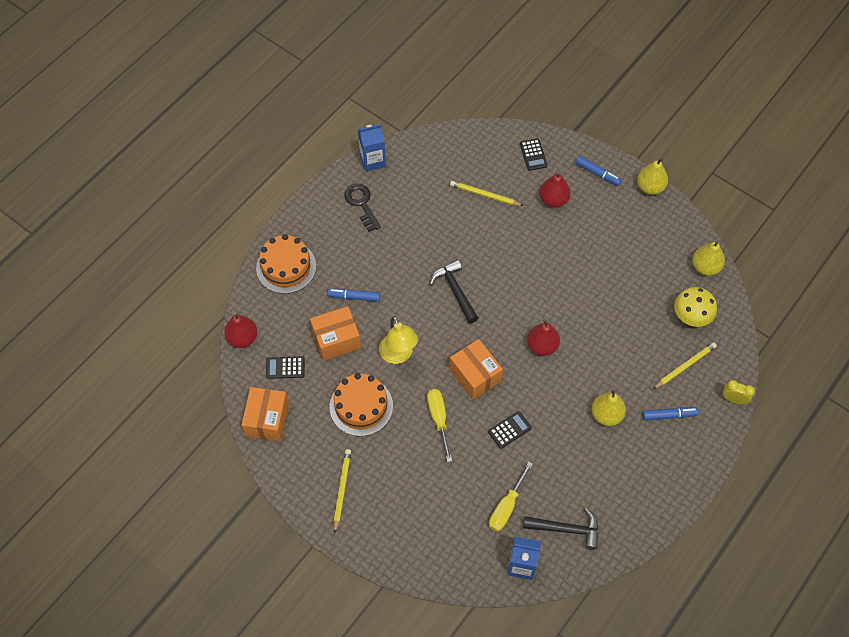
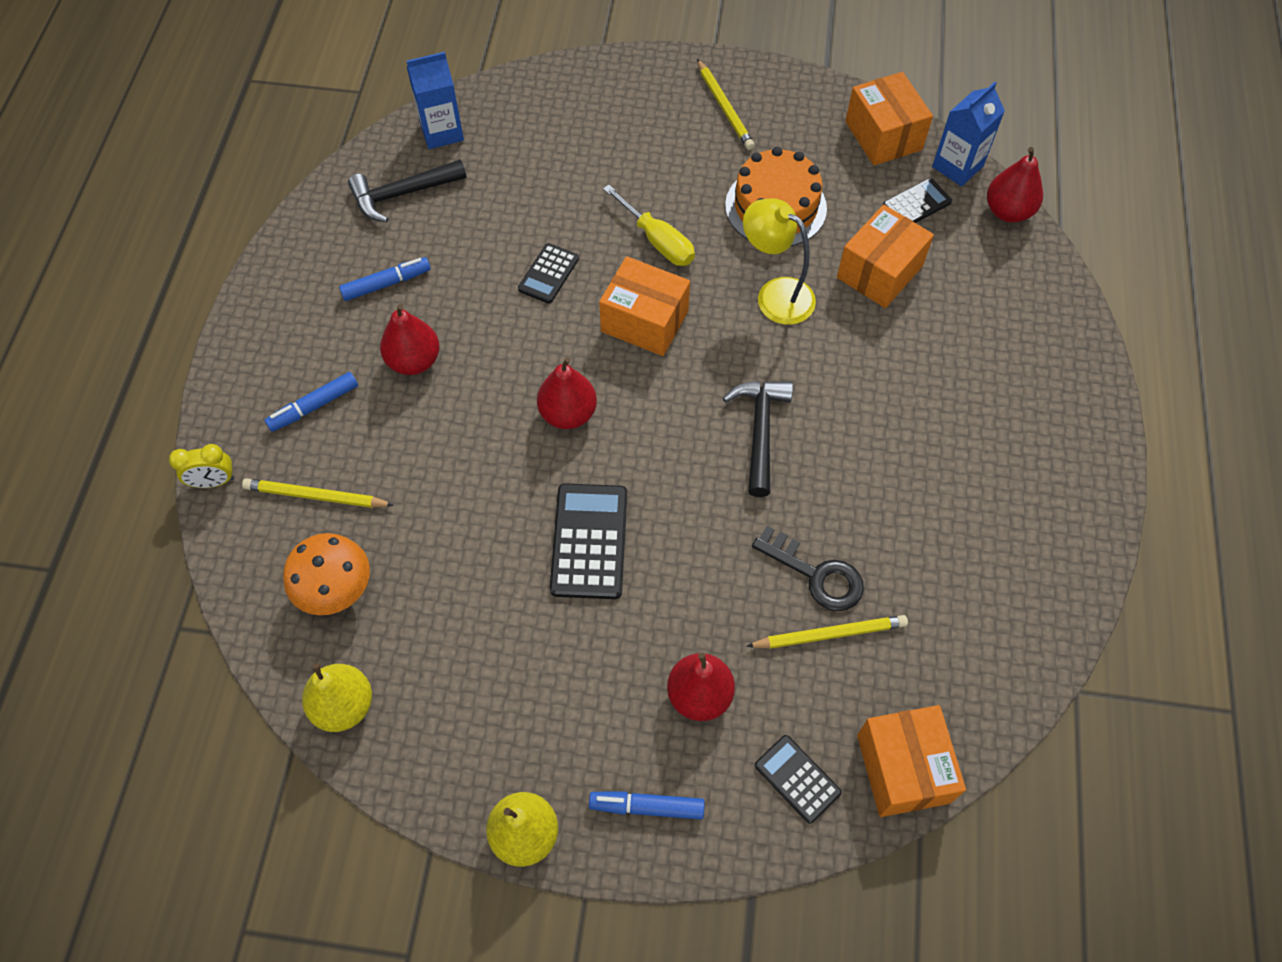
camera: 150 degrees right, 0 degrees up
(286, 267) = (1042, 335): orange cake -> none
(354, 297) = (905, 343): blue marker -> blue marker (386, 284)
(361, 204) = (1022, 499): black key -> black key (816, 574)
(372, 160) = (1074, 593): blue carton -> blue carton (957, 166)
(455, 291) = (760, 431): black hammer -> black hammer turned 120 degrees counterclockwise
(490, 139) = (902, 768): none -> orange box
(507, 506) = (498, 184): yellow screwdriver -> none
(565, 281) = (589, 541): none -> black calculator
(606, 415) = (414, 361): yellow pear -> red pear
(685, 366) = (316, 496): yellow pencil -> yellow pencil turned 75 degrees clockwise
(691, 317) = (336, 590): yellow mushroom -> orange mushroom

